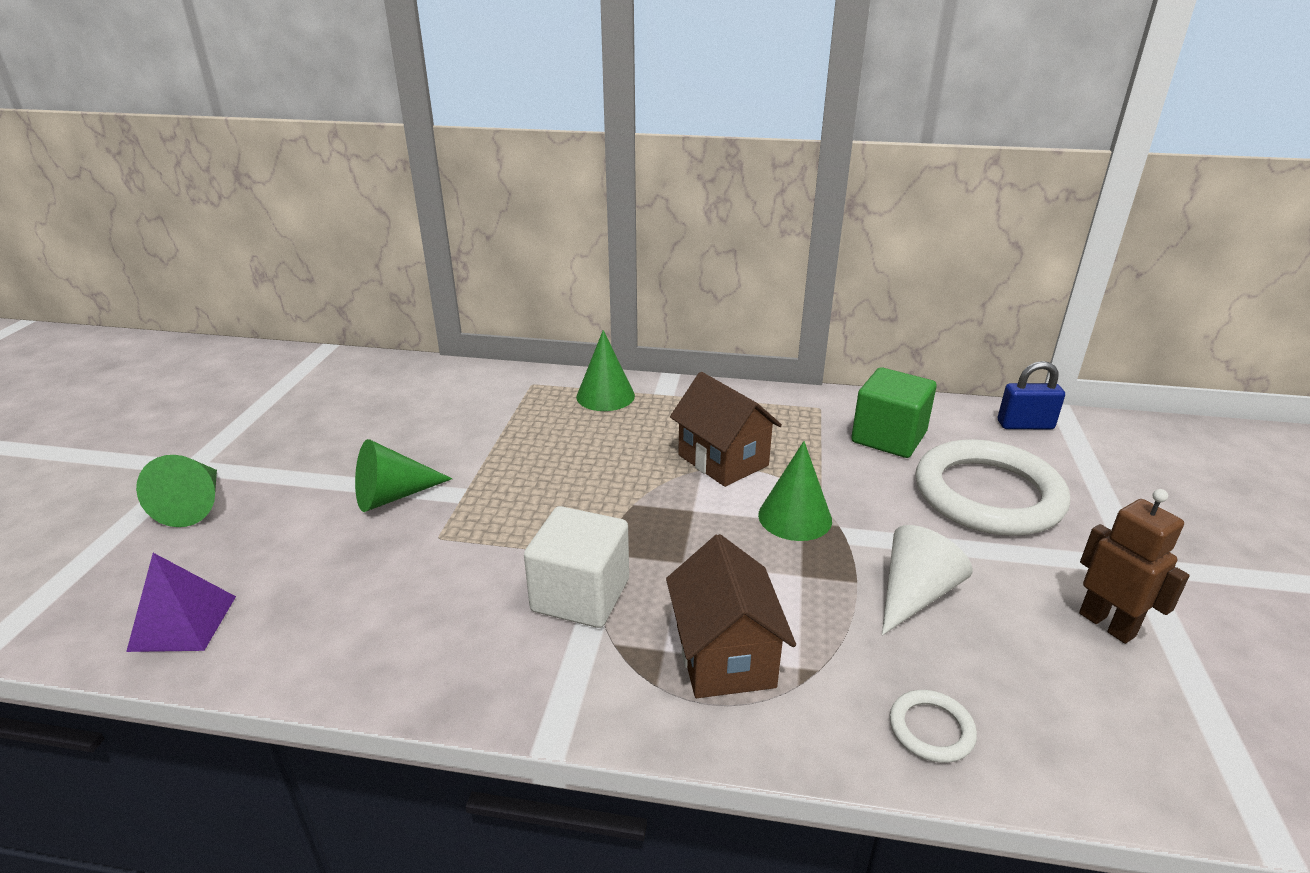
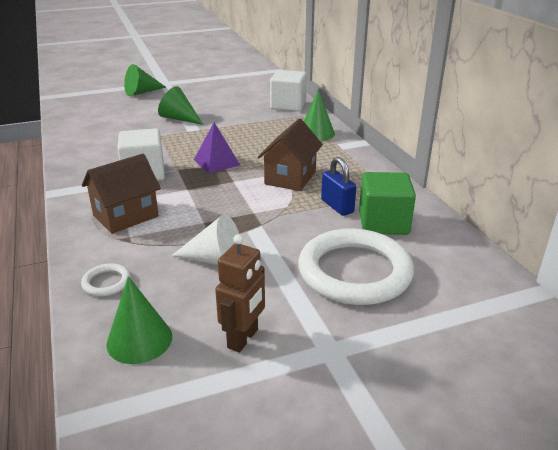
camera: 60 degrees right, 0 degrees up
(183, 623) = (78, 114): purple pyramid -> purple pyramid (216, 162)
(480, 384) = (288, 105): none -> white cube
(795, 517) = (256, 210): green cone -> green cone (139, 340)
(1025, 425) = (481, 276): blue padlock -> blue padlock (337, 206)

